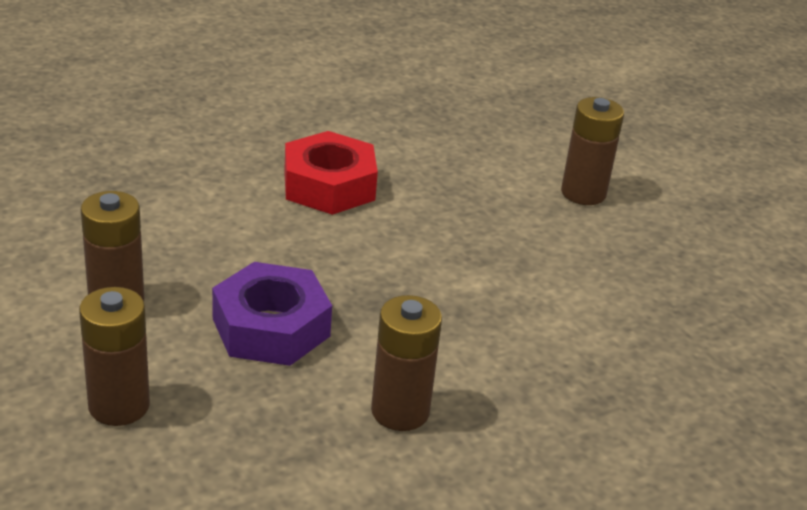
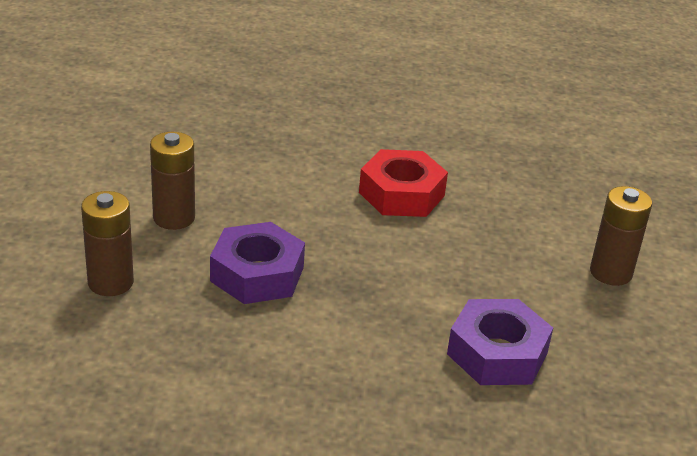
camera: 35 degrees right, 0 degrees up
(400, 411) = (288, 366): brown battery -> none
(569, 310) = (497, 353): none -> purple nut

